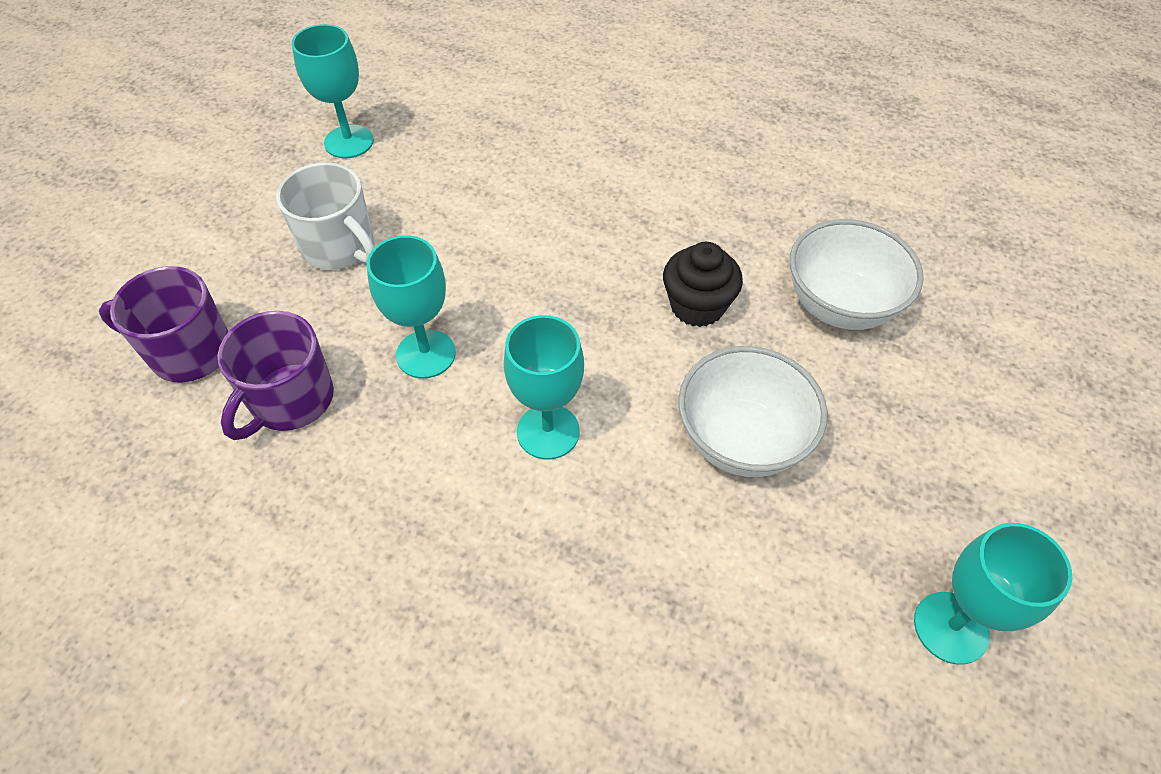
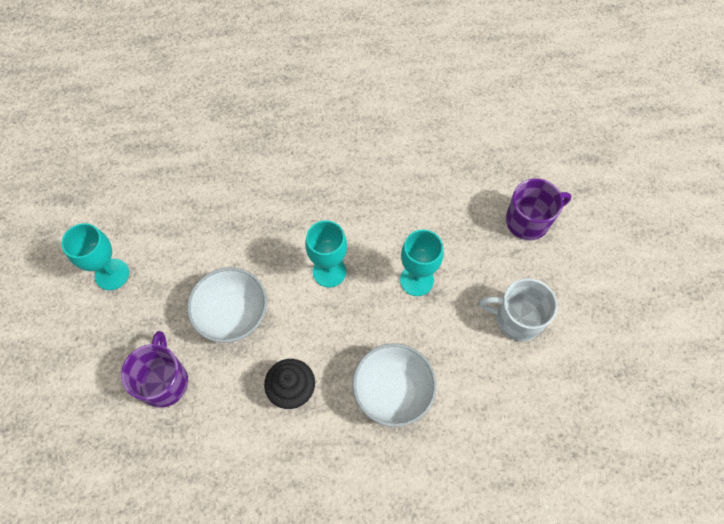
camera: 150 degrees right, 10 degrees up
(290, 400) = (458, 224): purple mug -> purple mug (164, 381)
(349, 142) = (589, 403): turquoise goblet -> none
(840, 306) = (208, 437): white bowl -> white bowl (392, 392)

